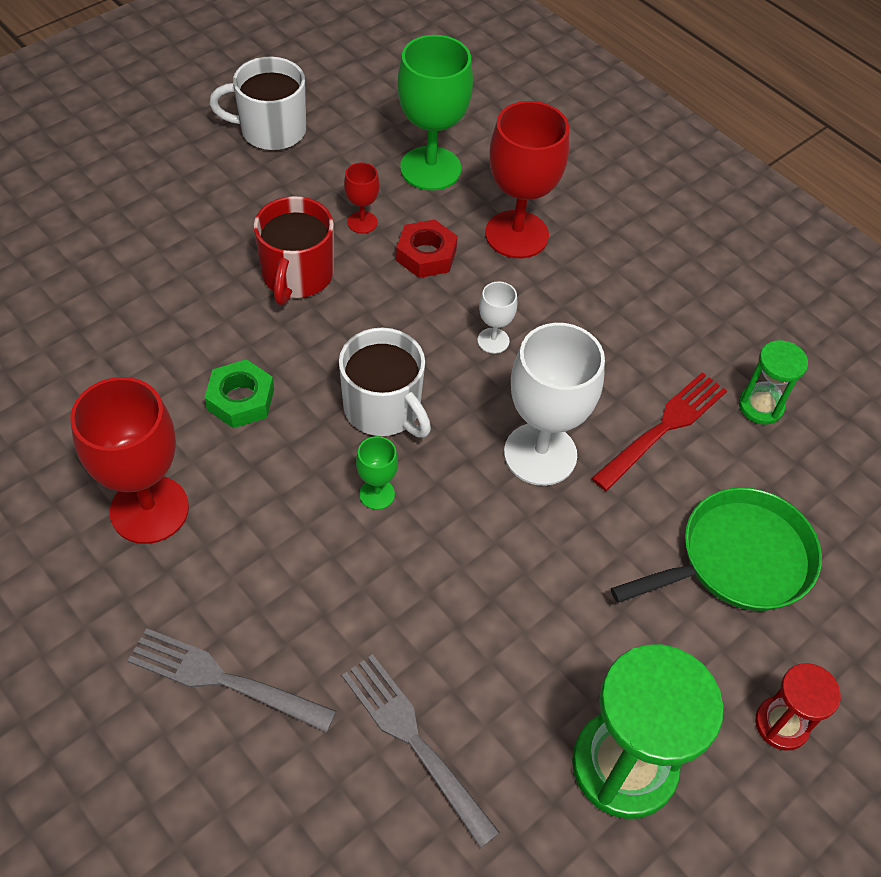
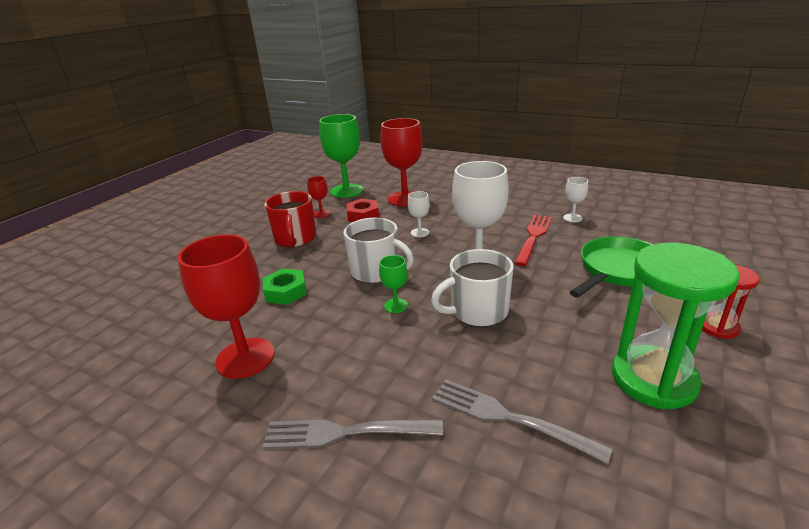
camera: 15 degrees left, 25 degrees down
(271, 130) = (255, 199): white mug -> white mug (477, 311)
(760, 406) = (572, 218): green hourglass -> white goblet

